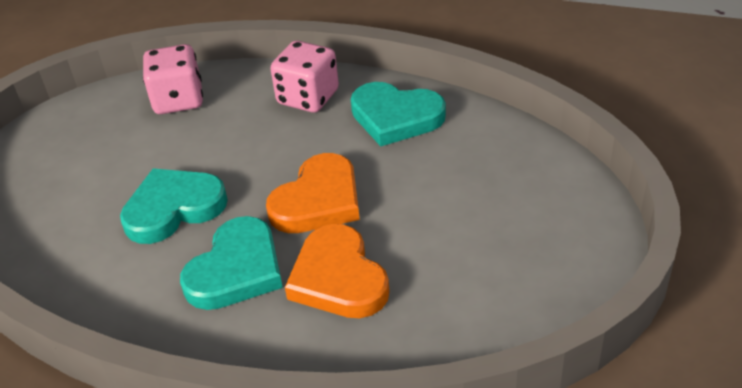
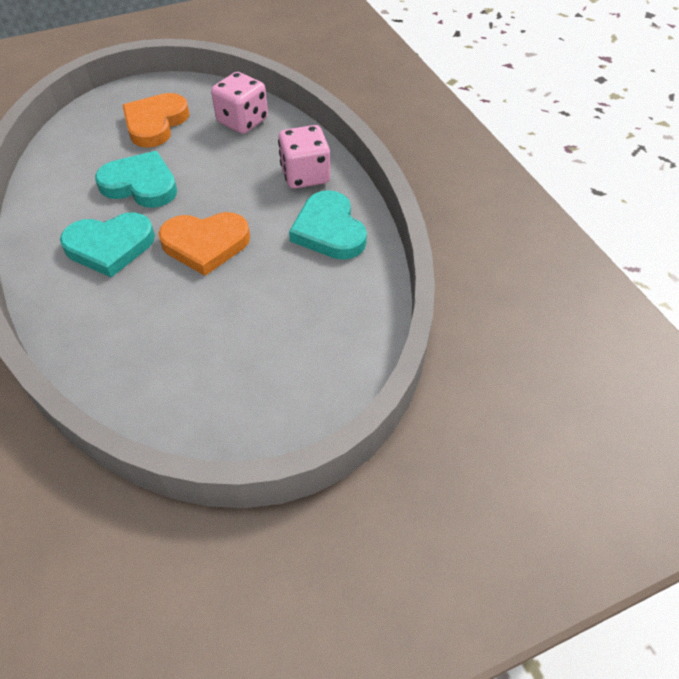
camera: 45 degrees right, 10 degrees up
(338, 278) = (140, 299): orange heart -> orange heart (155, 123)

